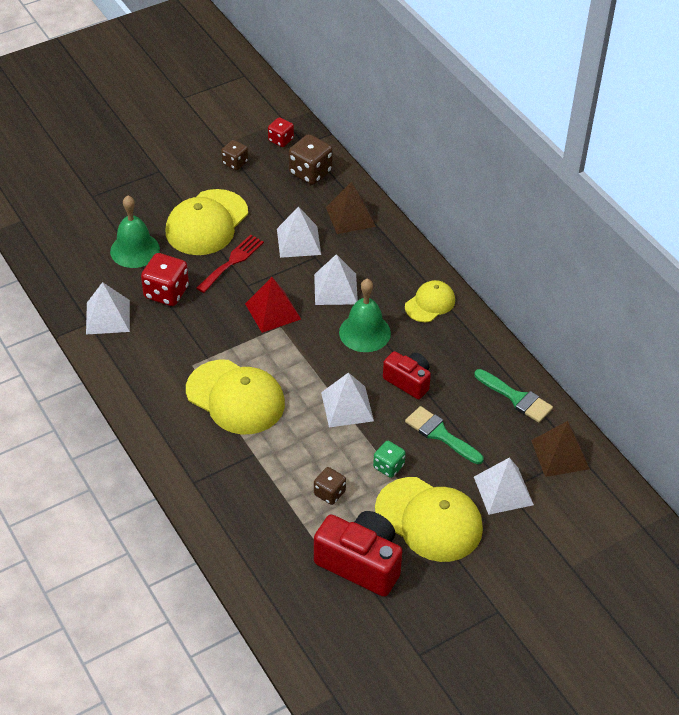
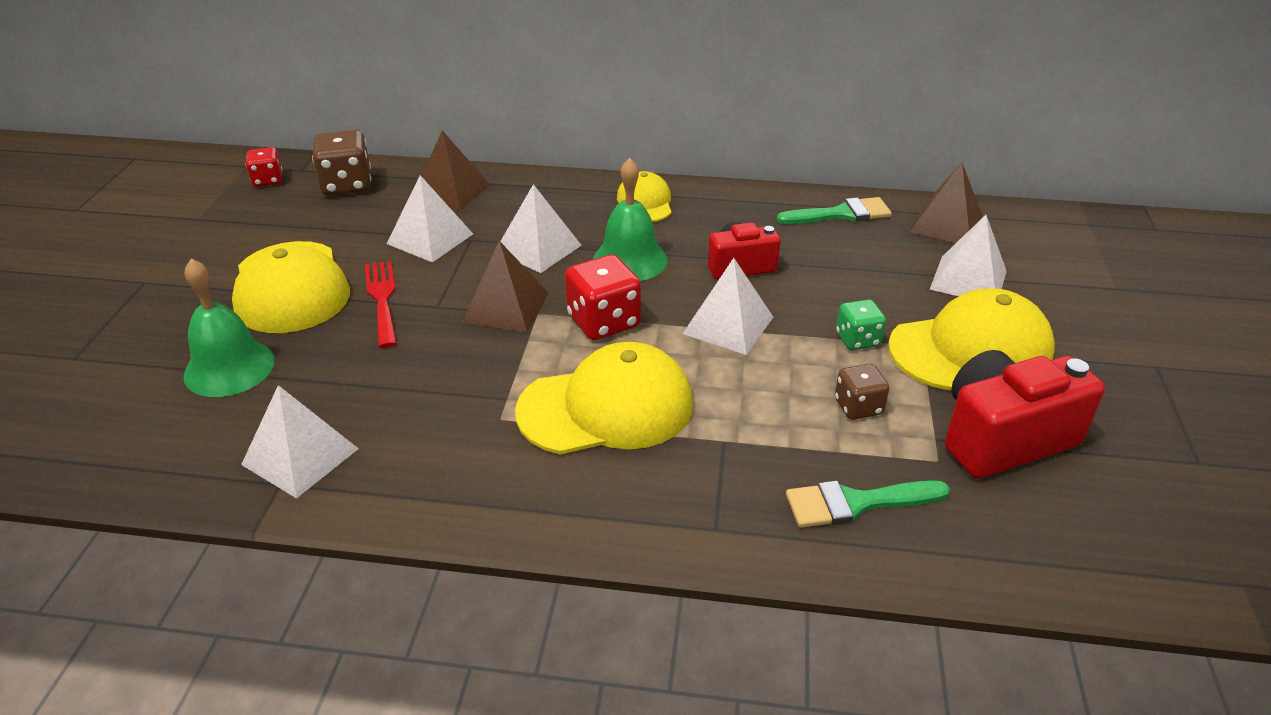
camera: 50 degrees left, 10 degrees down
(166, 292) = (345, 377): red dice -> red dice (603, 322)
(235, 163) = (240, 223): brown dice -> none
(273, 311) = (506, 307): red pyramid -> brown pyramid
(440, 434) = (843, 282): green brush -> green brush (856, 503)

